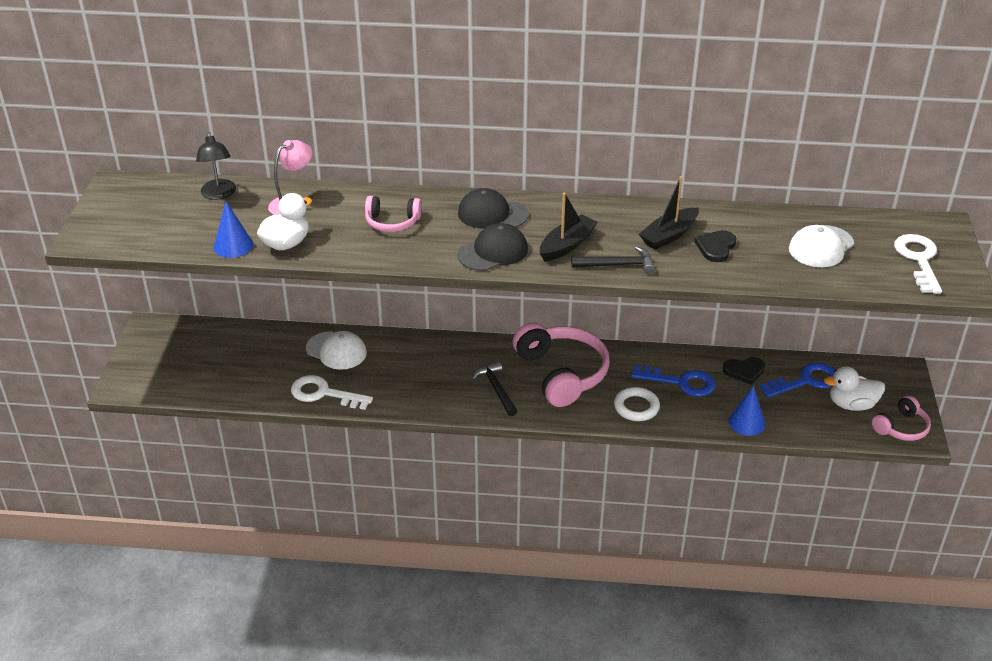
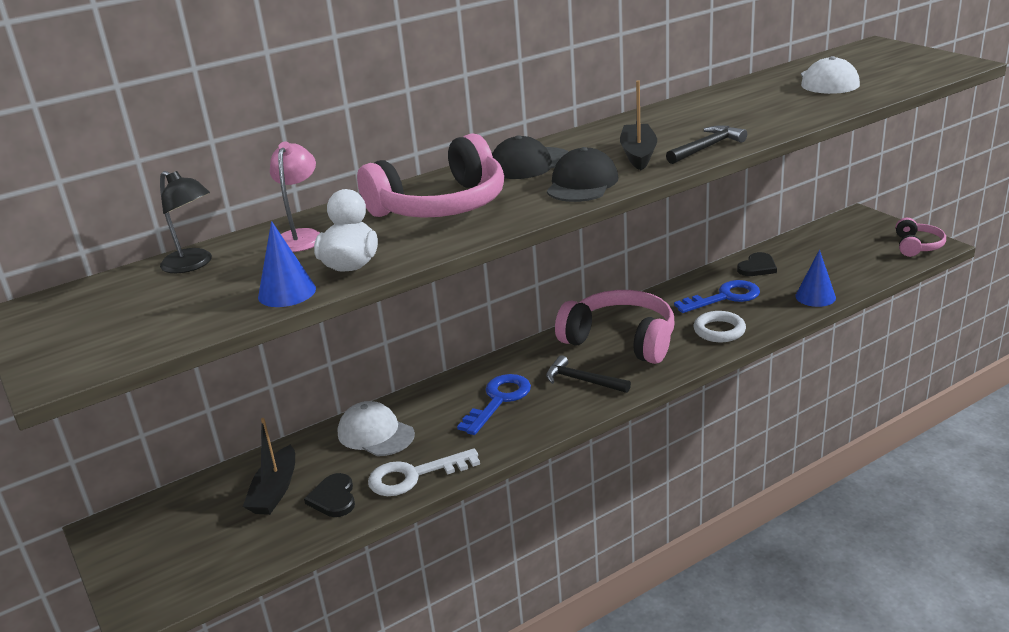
camera: 35 degrees left, 10 degrees down
(336, 351) = (375, 434): white cap -> white cap turned 135 degrees counterclockwise
(392, 222) = (441, 205): pink headphones -> pink headphones, size x1.88
(669, 235) = (708, 118): black boat -> black boat (275, 491)
(716, 247) = (757, 110): black heart -> black heart (333, 498)
(806, 381) = (809, 252): blue key -> blue key (499, 400)
(851, 404) = (863, 250): white duck -> none
(918, 260) = (904, 63): white key -> none

